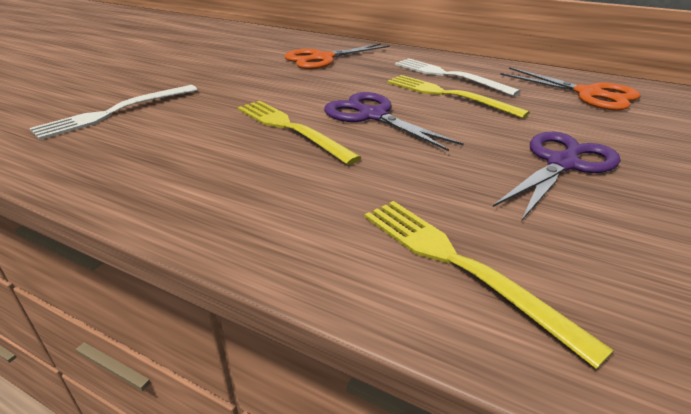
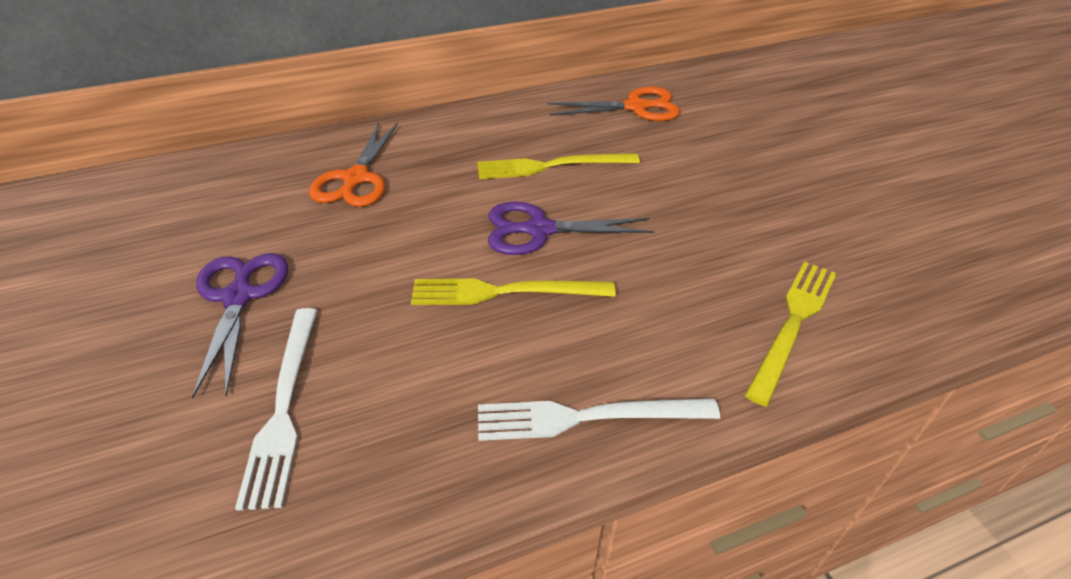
camera: 50 degrees left, 10 degrees up
(449, 76) = (513, 139): white fork -> white fork (587, 417)
(460, 266) = (793, 324): yellow fork -> yellow fork turned 120 degrees clockwise
(562, 163) = (719, 196): purple scissors -> purple scissors (239, 296)

